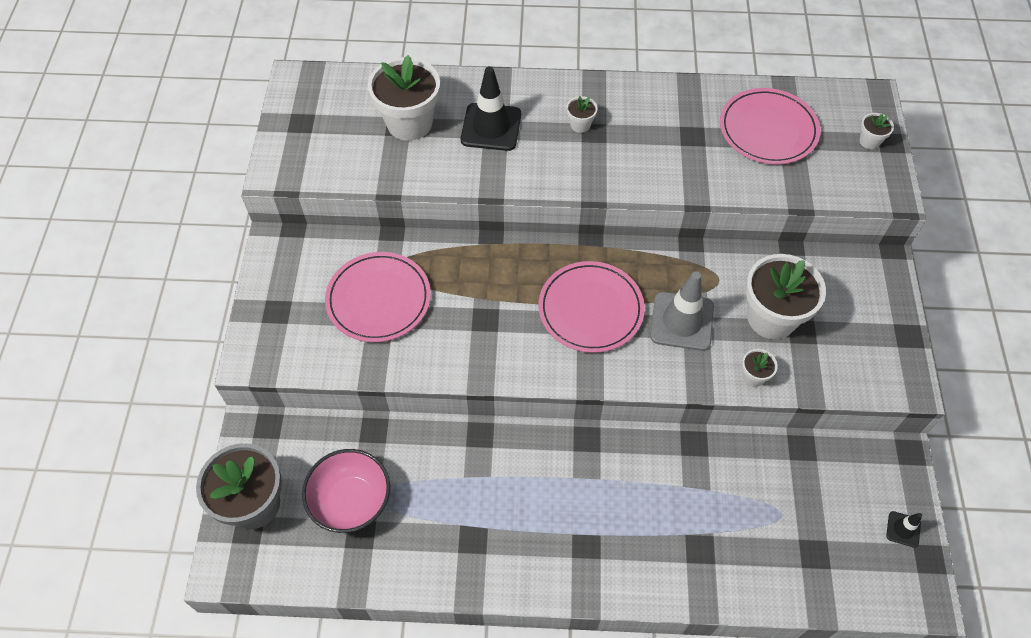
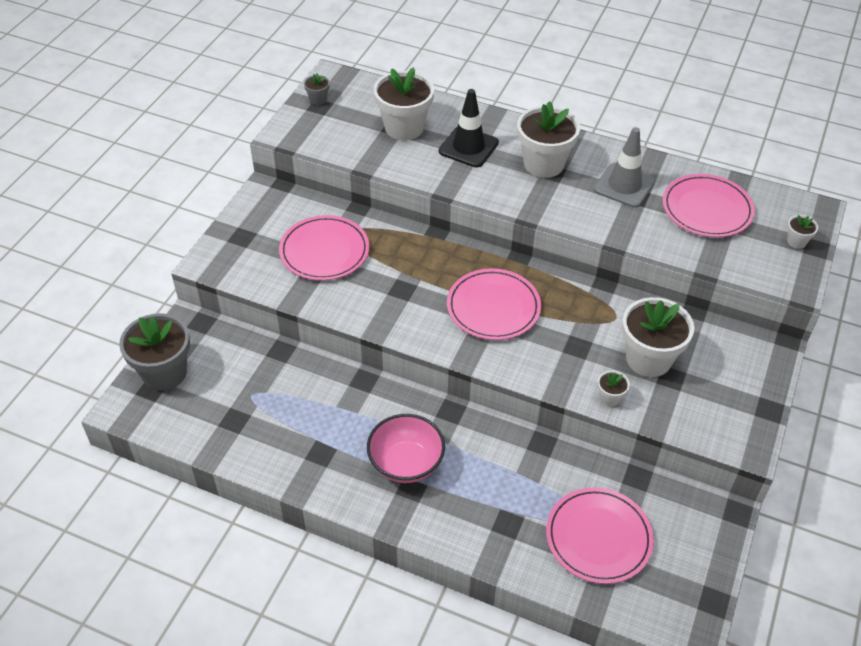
camera: 20 degrees right, 10 degrees down
(295, 114) = (318, 99): none -> grey flower pot
(351, 501) = (239, 395): pink bowl -> pink bowl (406, 463)
(580, 125) = (543, 164): white flower pot -> white flower pot, size x2.26
(682, 321) = (567, 339): grey traffic cone -> grey traffic cone (624, 185)
(794, 530) = (598, 537): none -> pink plate
(903, 529) = (700, 570): black traffic cone -> none

